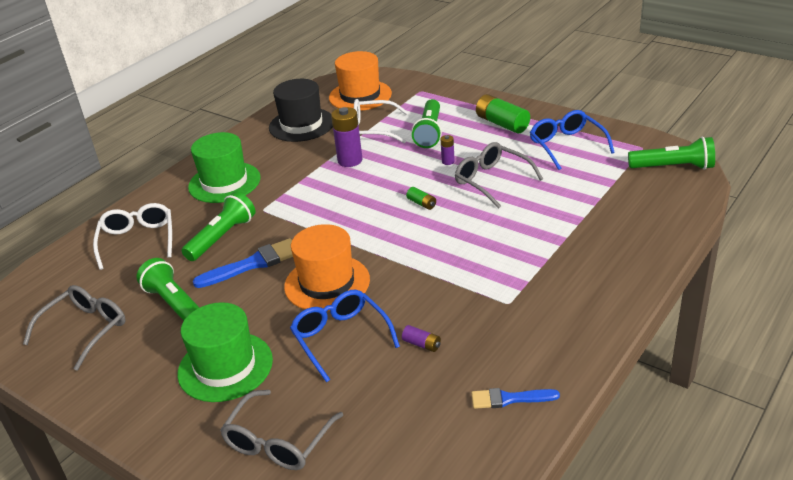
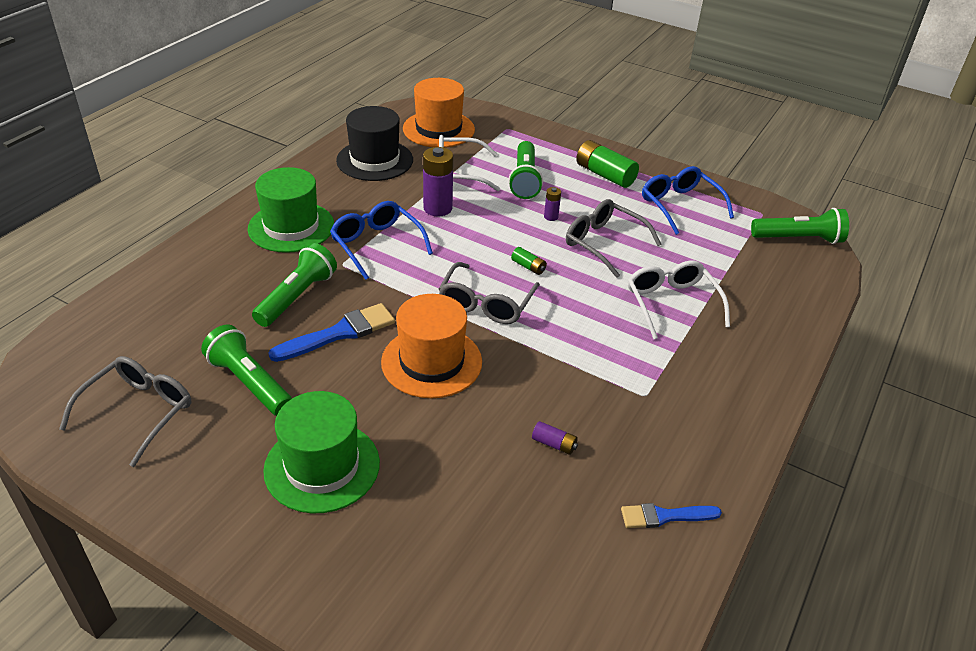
camera: 10 degrees left, 5 degrees up
(138, 240) = (192, 296): white glasses -> white glasses (671, 303)
(278, 442) = (400, 568): grey glasses -> grey glasses (486, 304)
(340, 338) = (457, 433): blue glasses -> blue glasses (376, 244)

